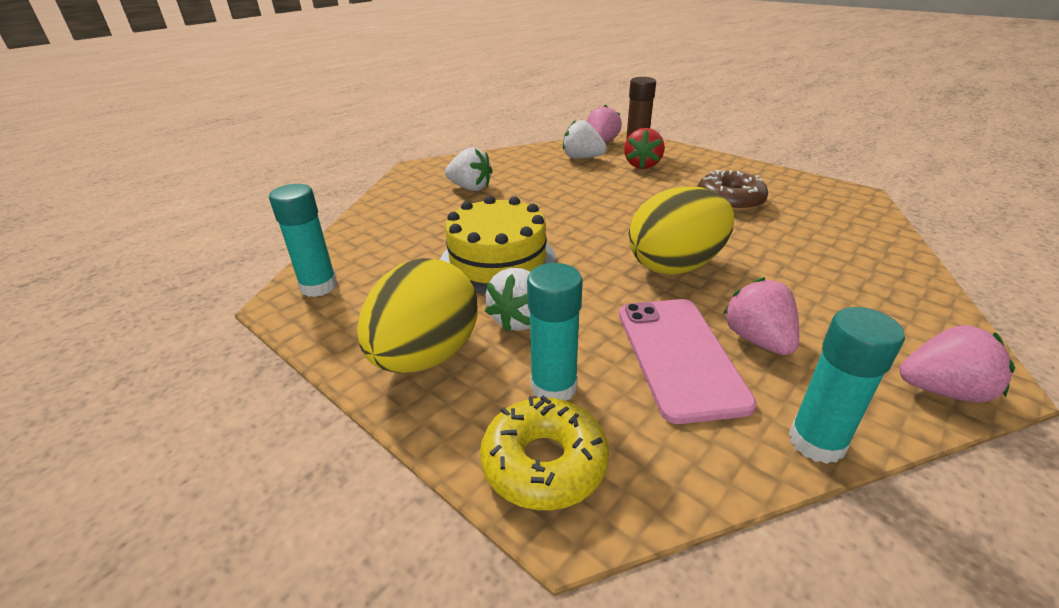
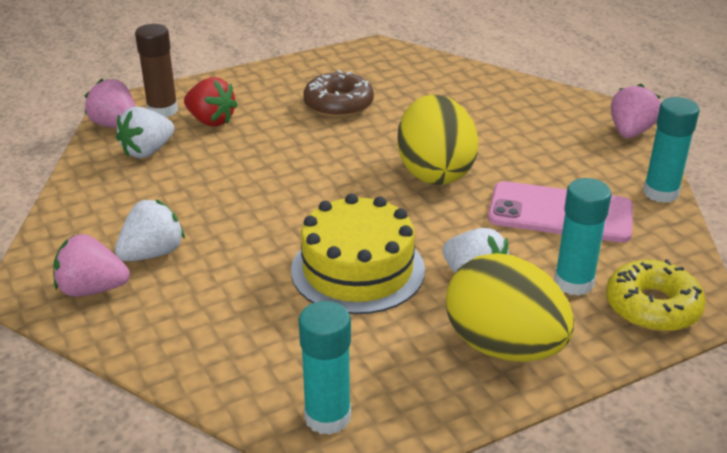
camera: 70 degrees left, 0 degrees up
(757, 340) = (555, 173): pink strawberry -> pink strawberry (92, 289)

